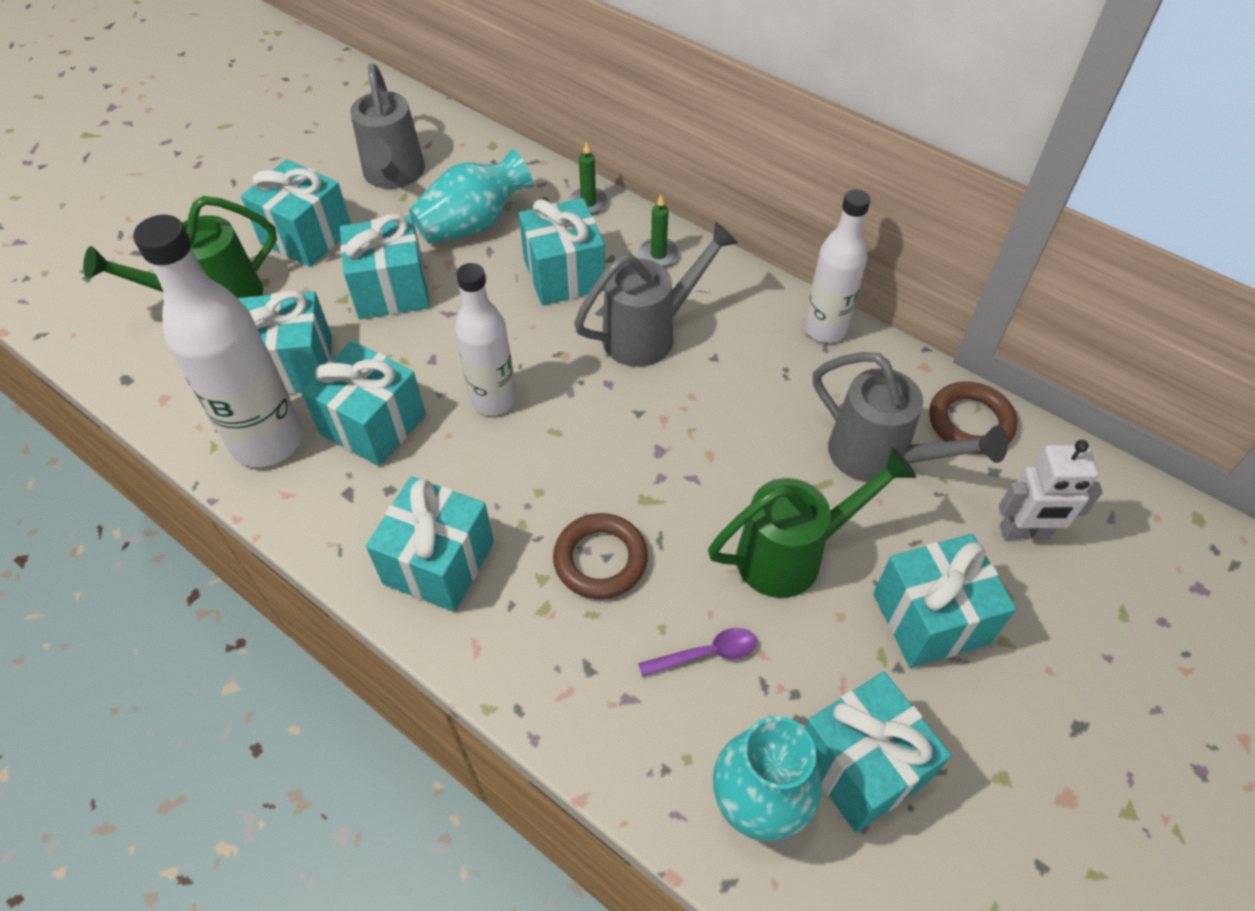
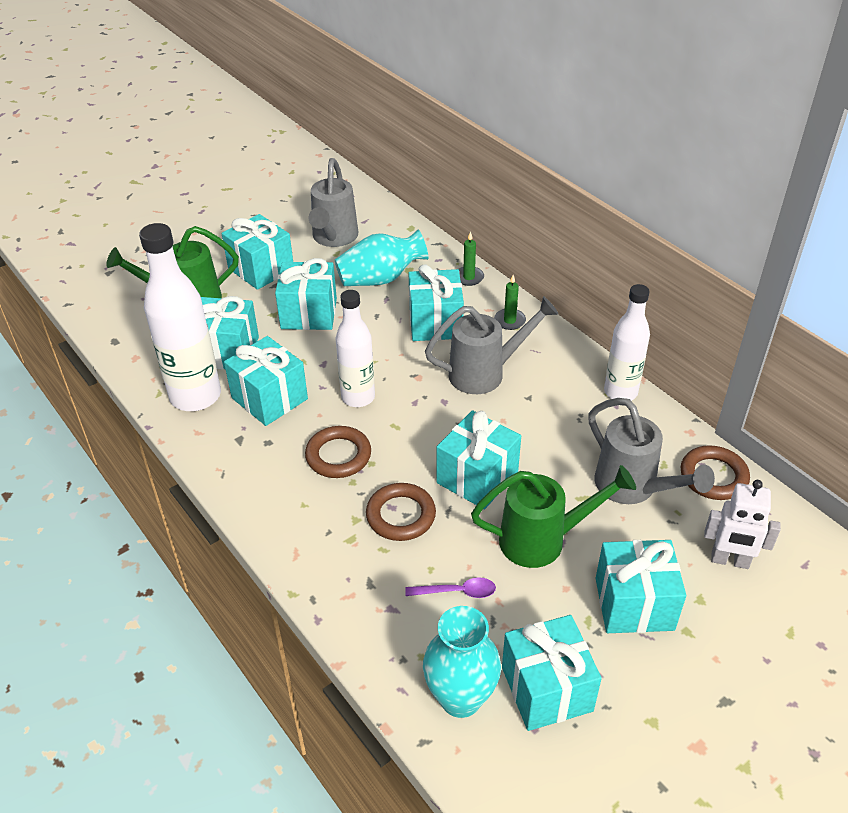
camera: 15 degrees right, 10 degrees down
(439, 563) = (287, 495): turquoise gift -> turquoise gift (477, 477)
(492, 490) = (338, 456): none -> brown ring

